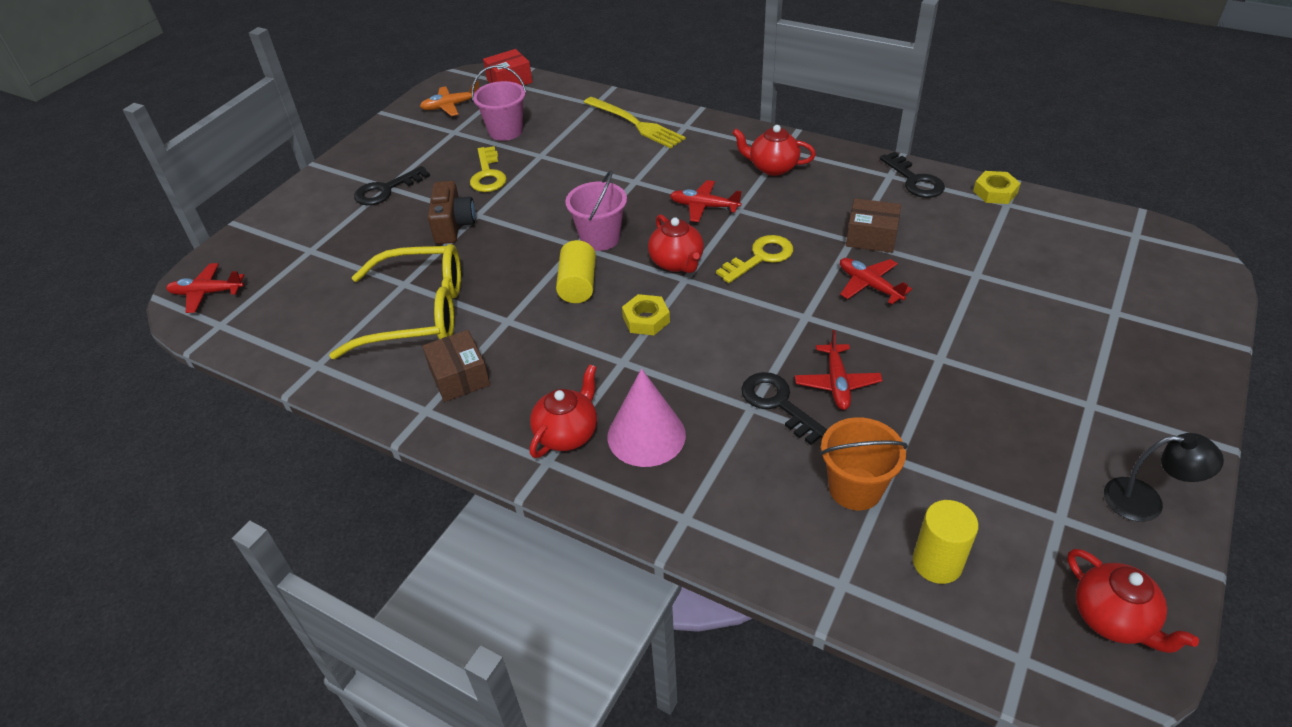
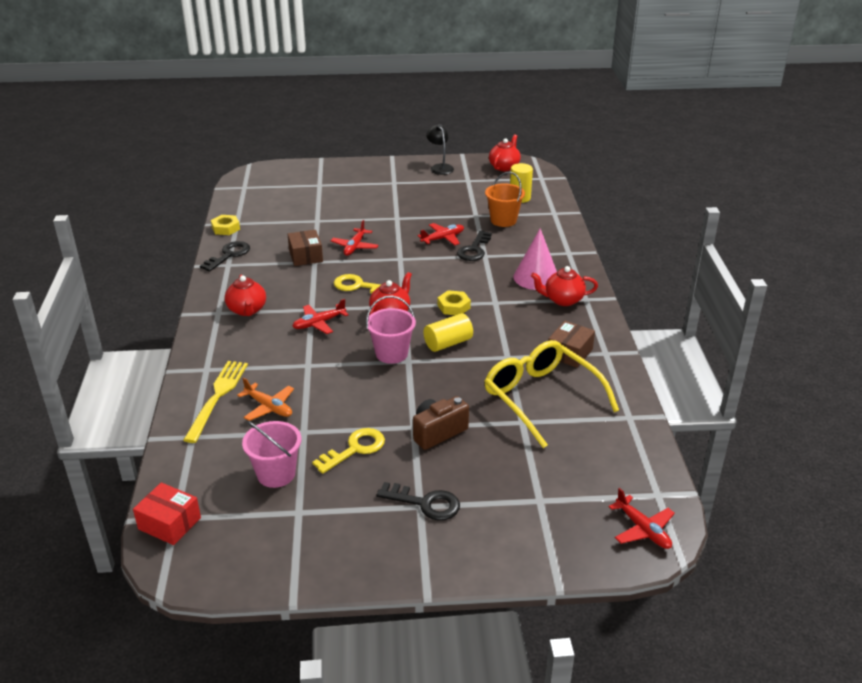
camera: 125 degrees left, 10 degrees down
(450, 106) = (248, 544): orange plane -> orange plane (269, 407)
(704, 206) = (319, 323): red plane -> red plane turned 75 degrees clockwise

